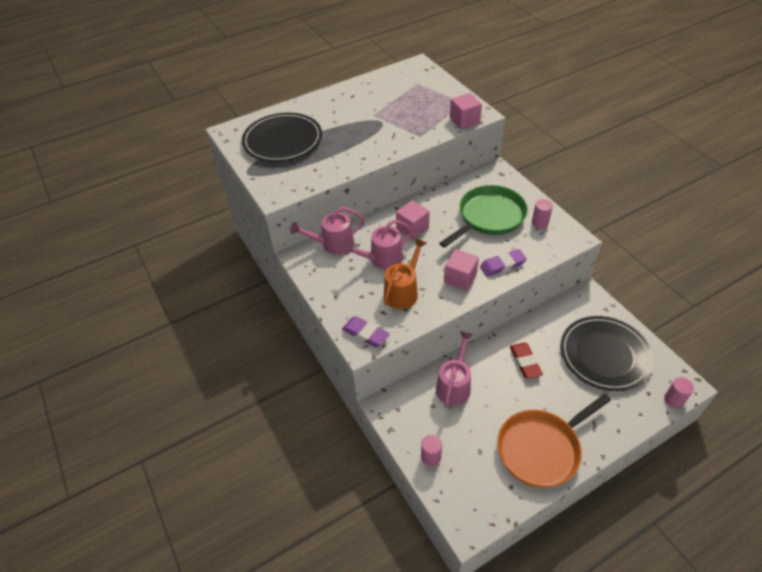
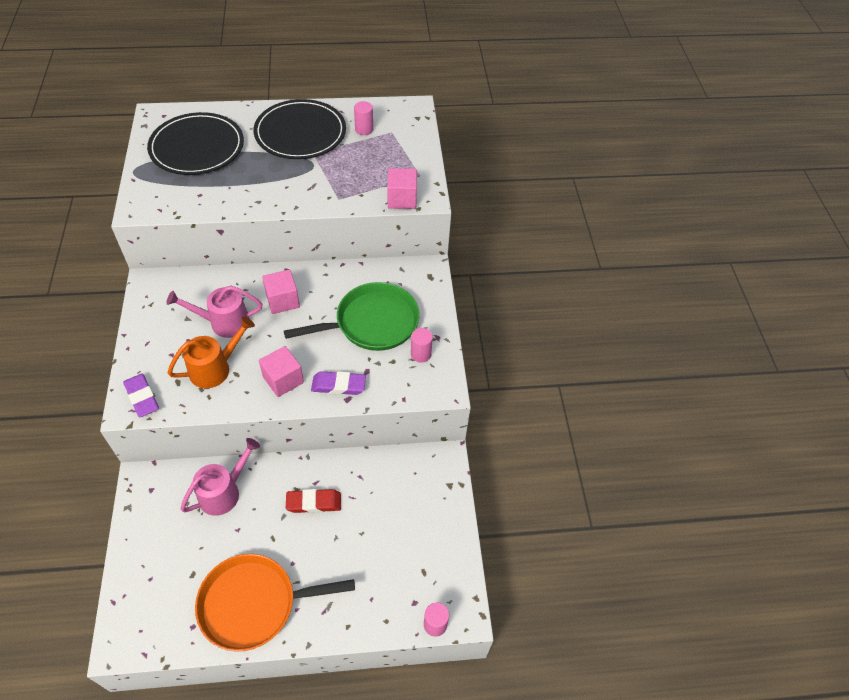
camera: 20 degrees right, 5 degrees up
(333, 244) = (191, 284): pink watering can -> none
(431, 457) = (142, 555): pink cylinder -> pink cylinder (364, 129)
(525, 362) = (314, 503): red eraser -> red eraser turned 75 degrees clockwise
(604, 355) = (403, 536): black plate -> black plate (300, 133)

